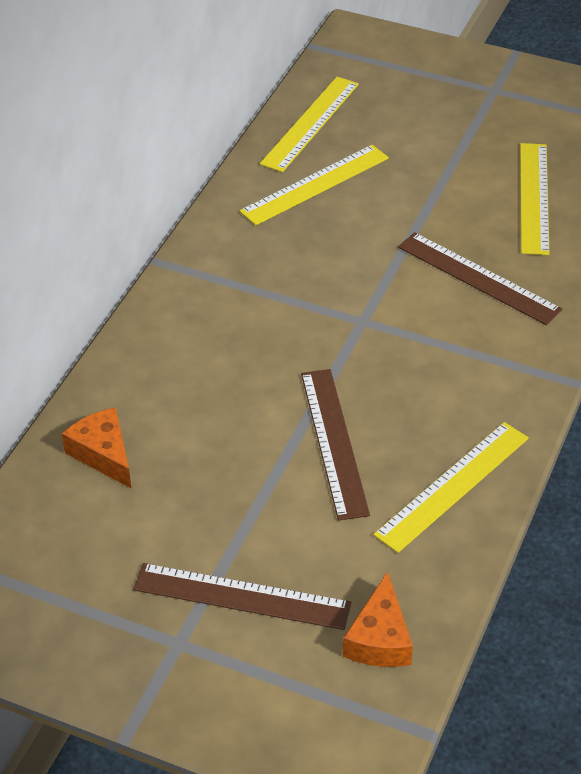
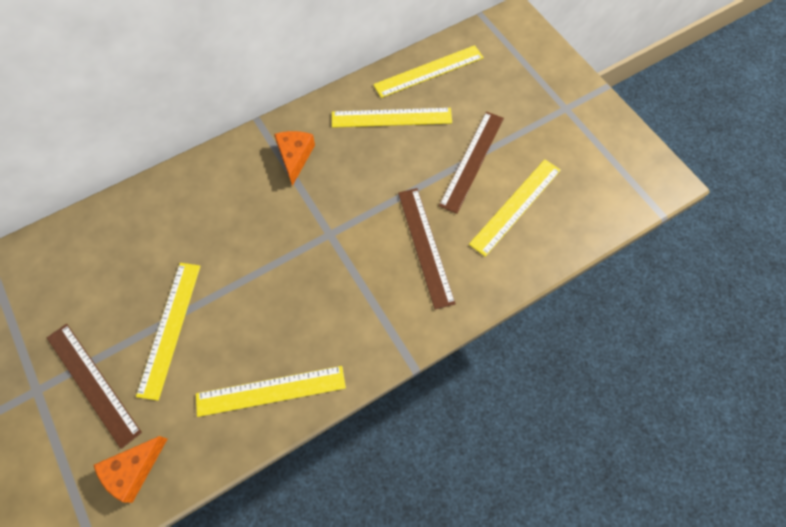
camera: 35 degrees right, 20 degrees up
(103, 454) = (114, 235): orange cheese -> orange cheese (295, 157)
(275, 498) = (170, 328): none -> yellow ruler
(334, 442) = (235, 311): brown ruler -> brown ruler (472, 161)

